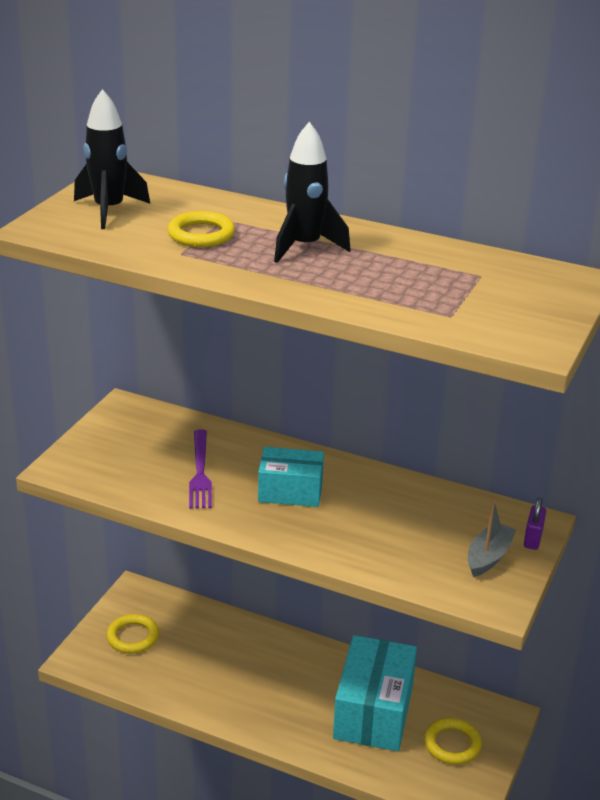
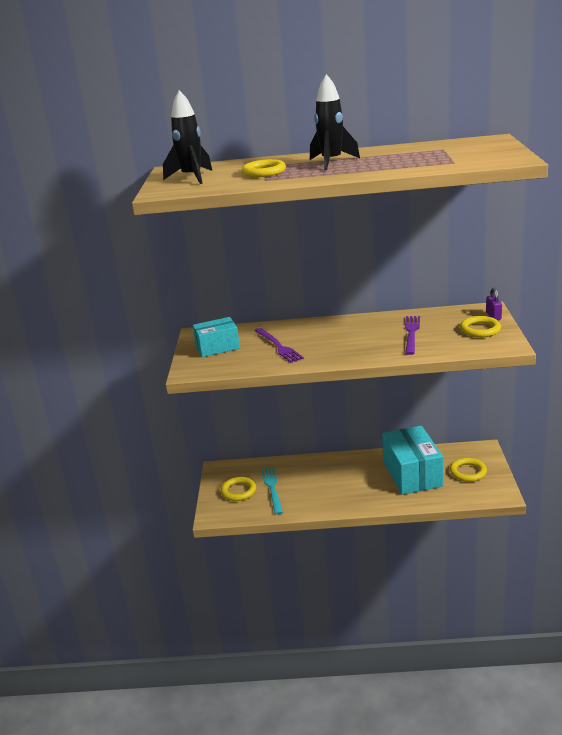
camera: 20 degrees left, 5 degrees down
(177, 651) = (272, 488): none -> turquoise fork
(290, 491) = (341, 338): turquoise box -> turquoise box (217, 347)
(390, 523) = (411, 333): none -> purple fork
(488, 557) = (480, 330): grey boat -> yellow ring

